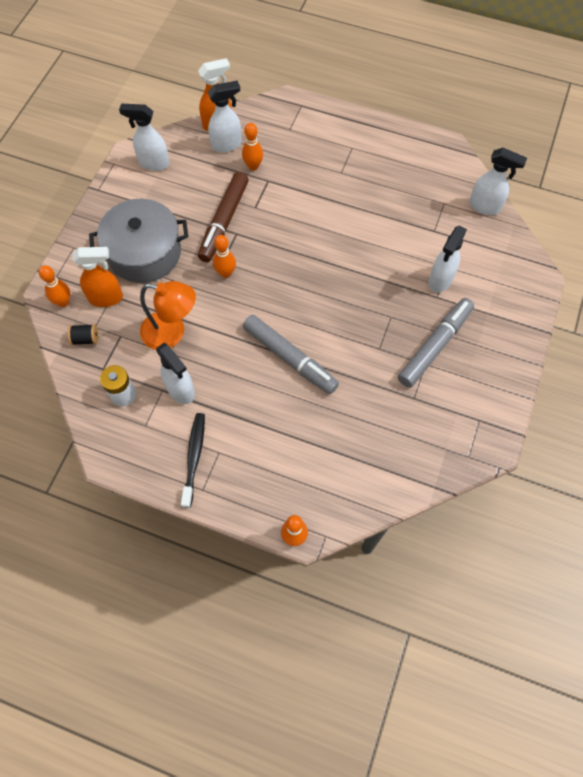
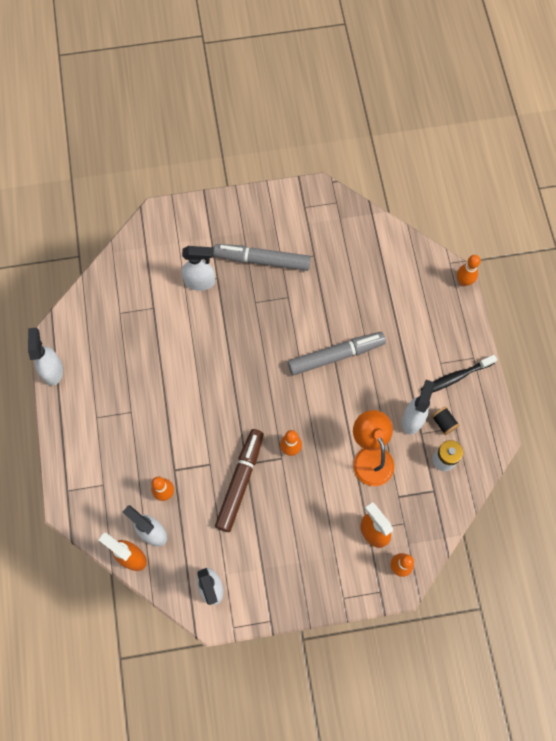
camera: 120 degrees left, 5 degrees up
(85, 339) = (418, 523): black spool -> black spool (443, 423)
(144, 252) = (311, 530): grey pot -> none
(224, 221) = (240, 481): brown marker -> brown marker turned 60 degrees counterclockwise
(290, 358) = (336, 355): grey marker -> grey marker turned 60 degrees clockwise
(485, 207) = (106, 280): white spray bottle -> white spray bottle (53, 370)

